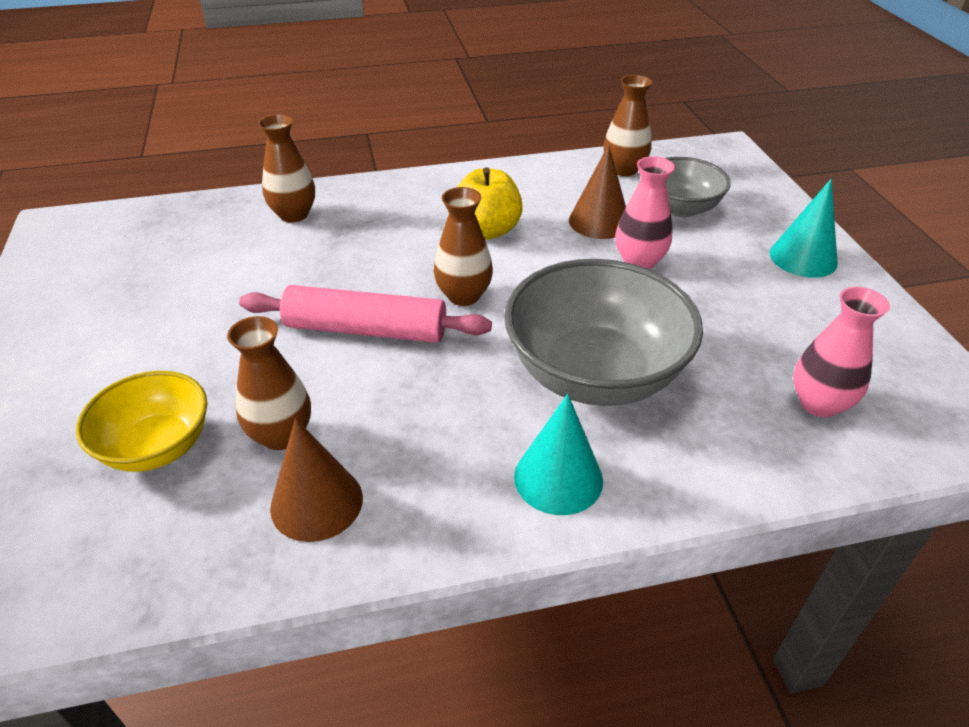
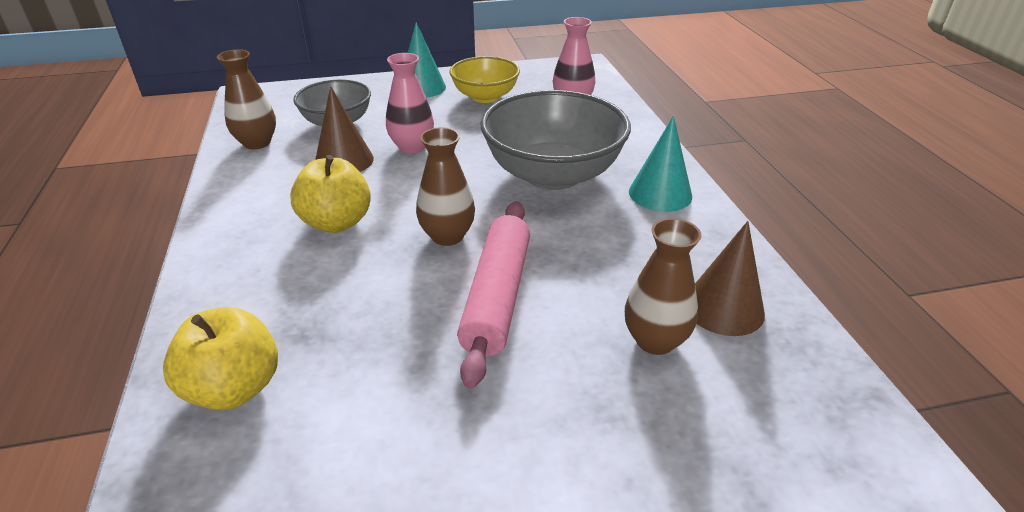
camera: 90 degrees left, 5 degrees down
(157, 446) = (696, 439): yellow bowl -> yellow bowl (485, 97)
(294, 214) = (234, 388): brown vase -> yellow apple

